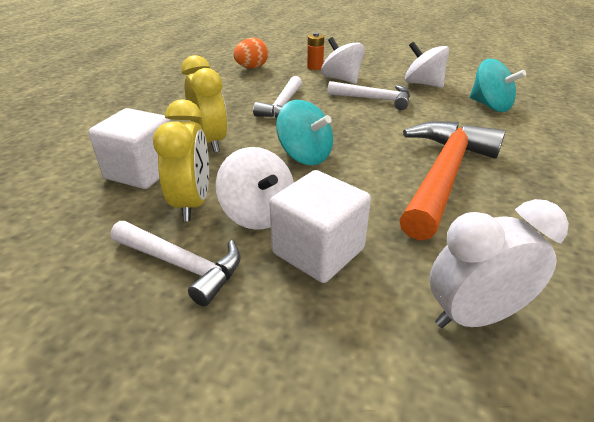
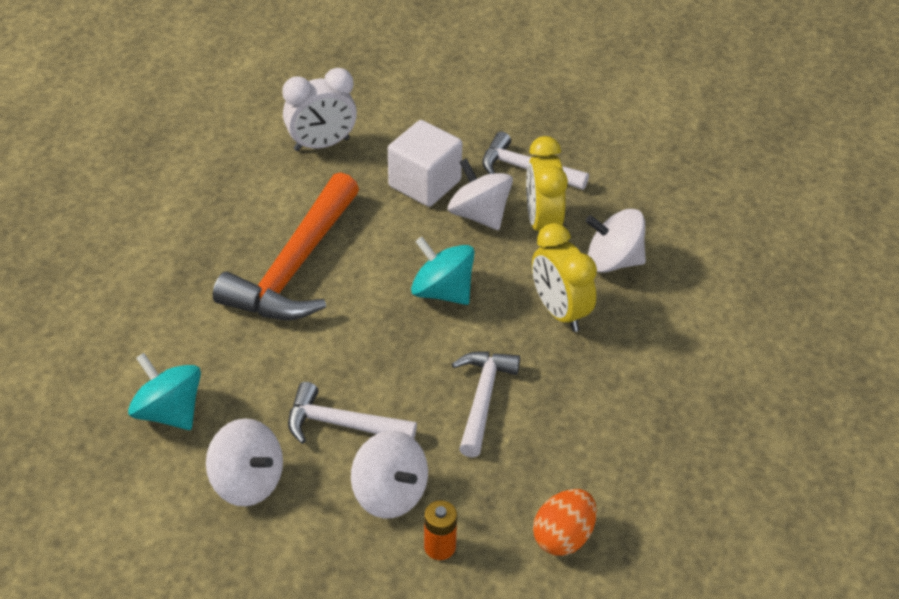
camera: 175 degrees right, 10 degrees up
(142, 171) = (613, 261): white cube -> white spinning top

